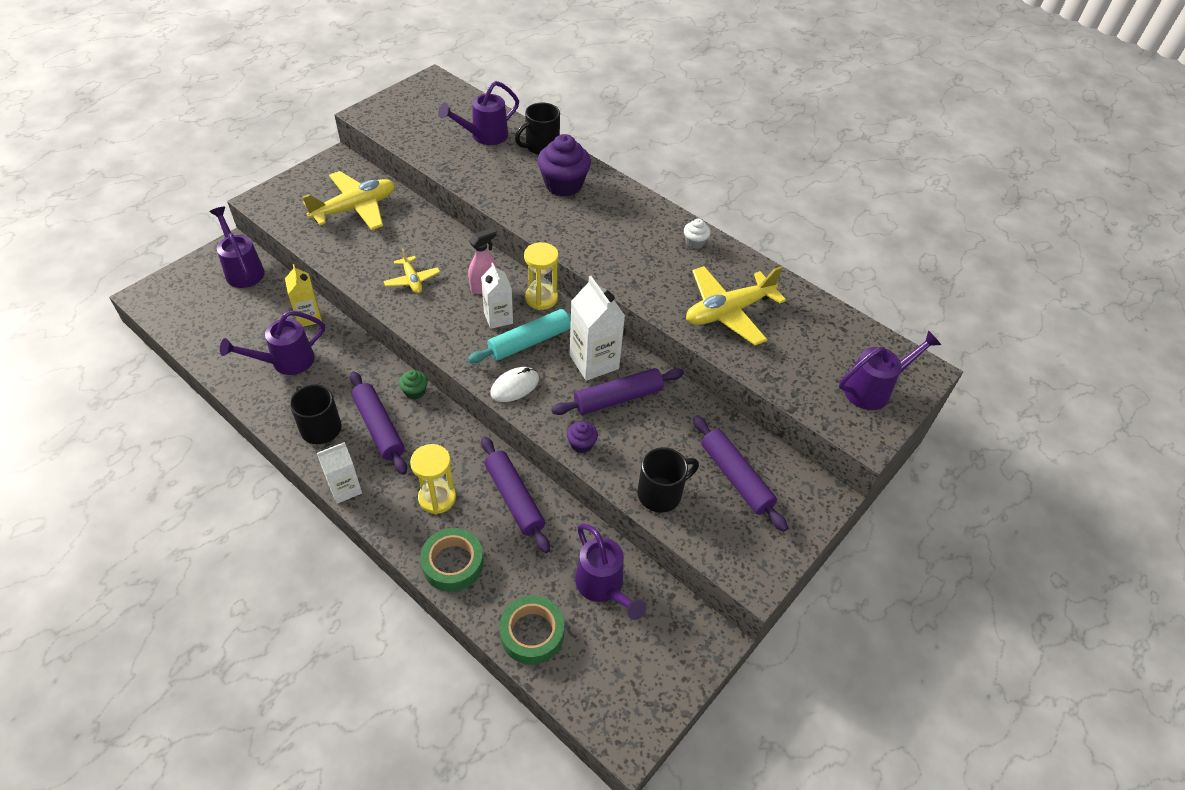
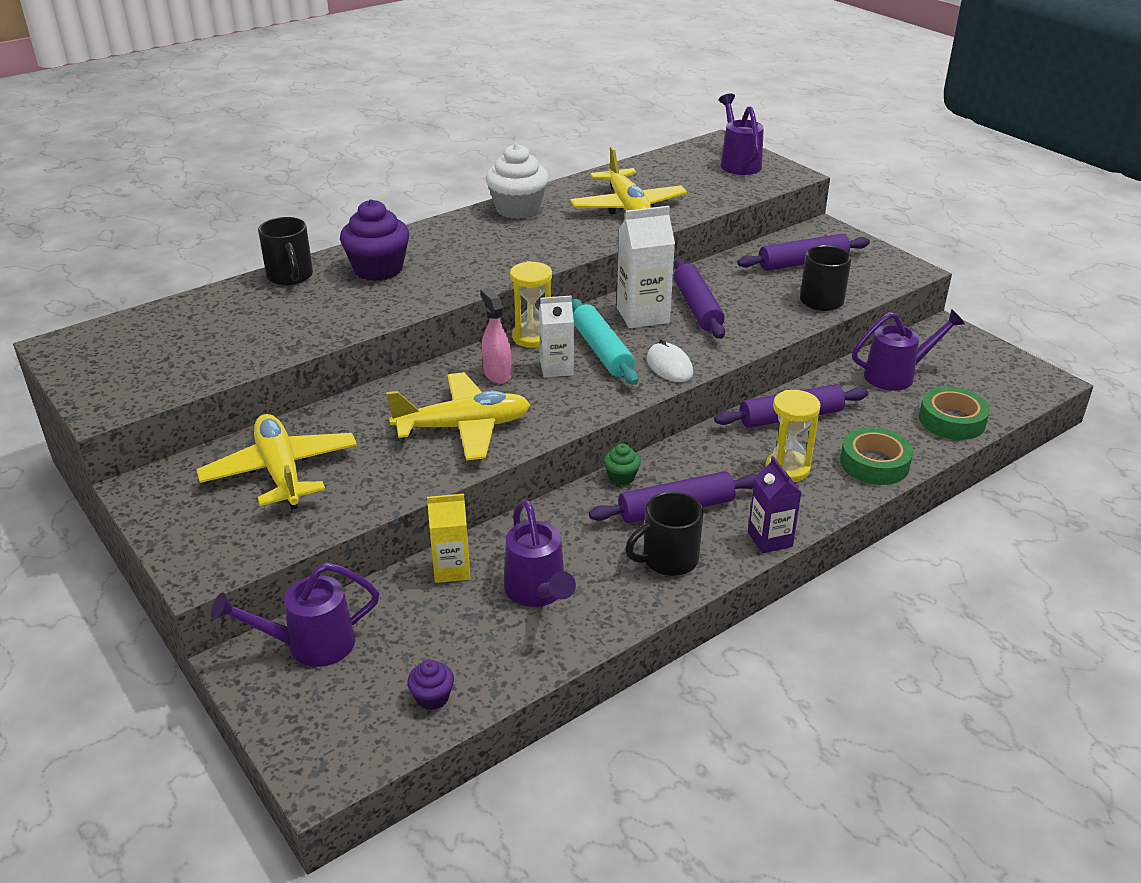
camera: 75 degrees left, 15 degrees down
(345, 488) = (770, 539): white carton -> purple carton
(412, 280) = (463, 427): yellow plane -> yellow plane, size x1.88
(484, 136) = (238, 313): purple watering can -> none
(581, 444) = (757, 334): purple cupcake -> purple cupcake (432, 697)
(695, 242) = (518, 209): white cupcake -> white cupcake, size x2.07

